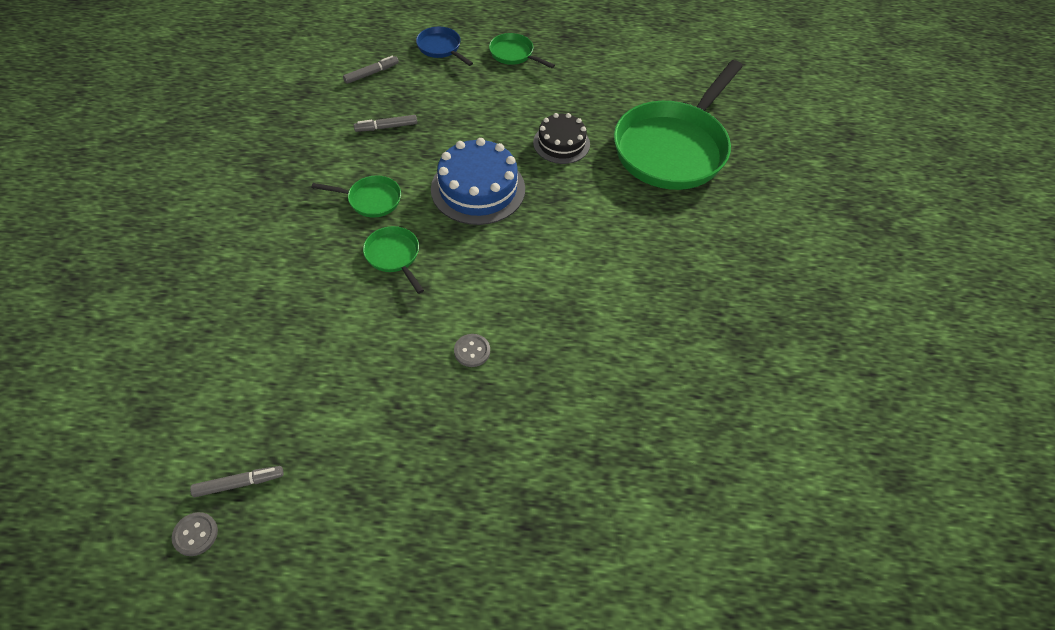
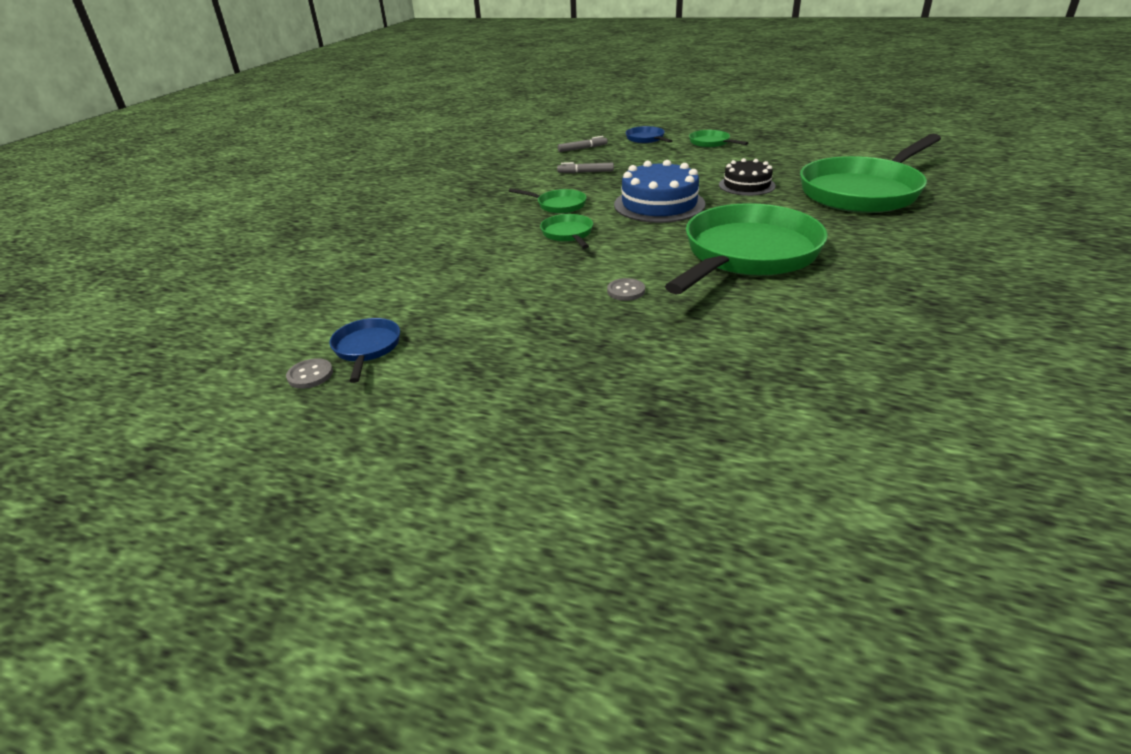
camera: 20 degrees right, 20 degrees down
(239, 483) = (367, 348): grey marker -> blue pan
(576, 275) = (747, 255): none -> green pan

